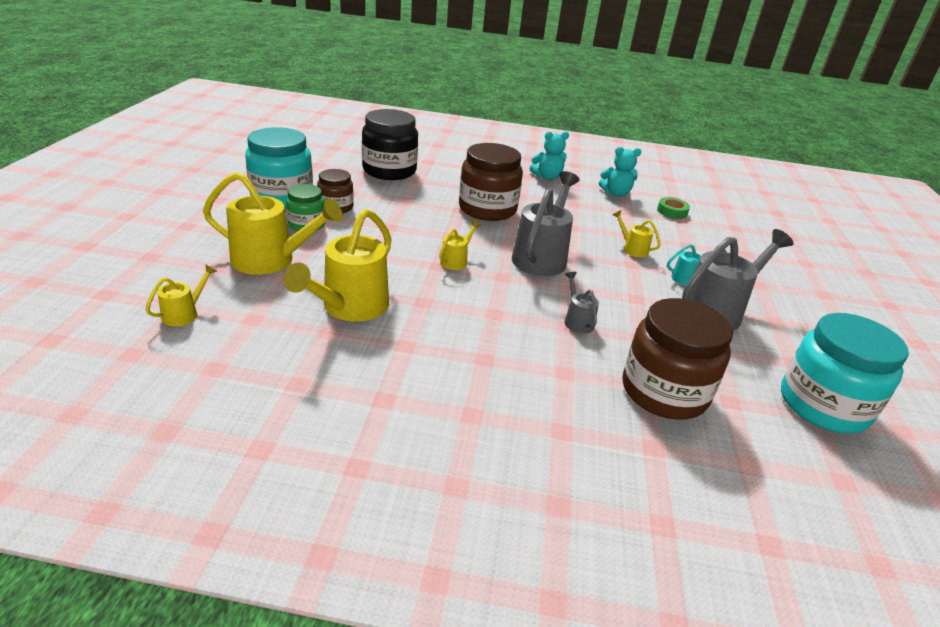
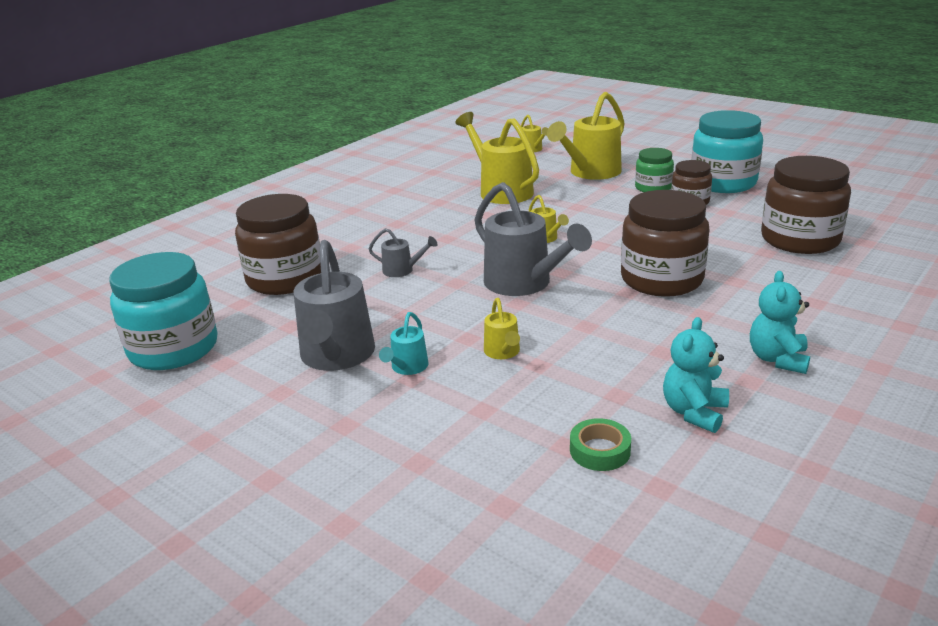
camera: 125 degrees right, 5 degrees down
(389, 171) = (800, 239): black jar -> brown jar
(632, 249) = (503, 353): yellow watering can -> yellow watering can turned 90 degrees clockwise

